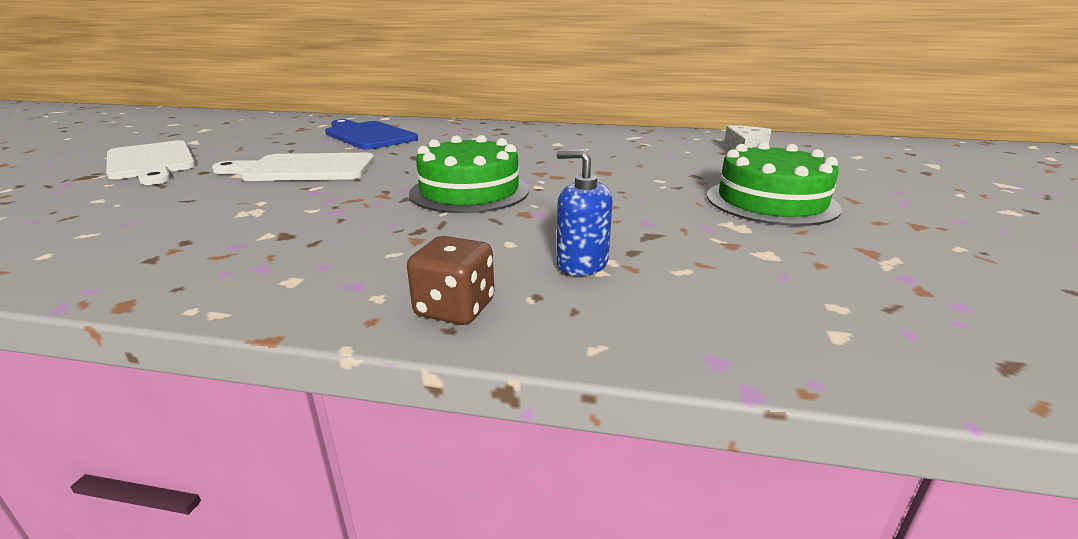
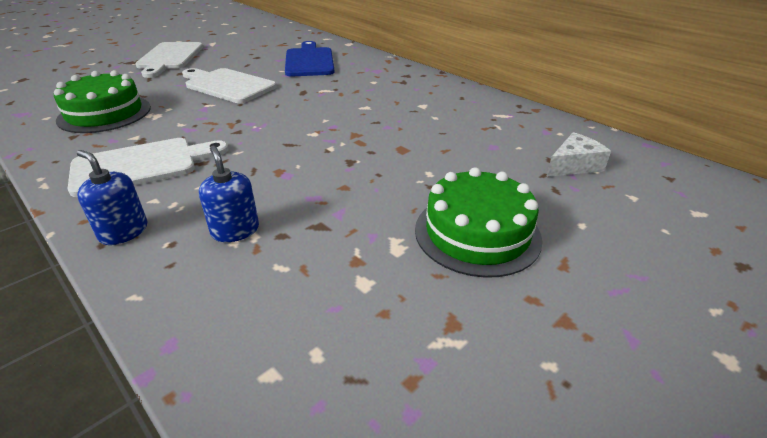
camera: 35 degrees right, 10 degrees up
(341, 253) = (142, 165): none -> white cutting board
(455, 308) = (124, 232): brown dice -> blue soap dispenser
(469, 191) = (281, 138): green cake -> green cake (105, 113)

